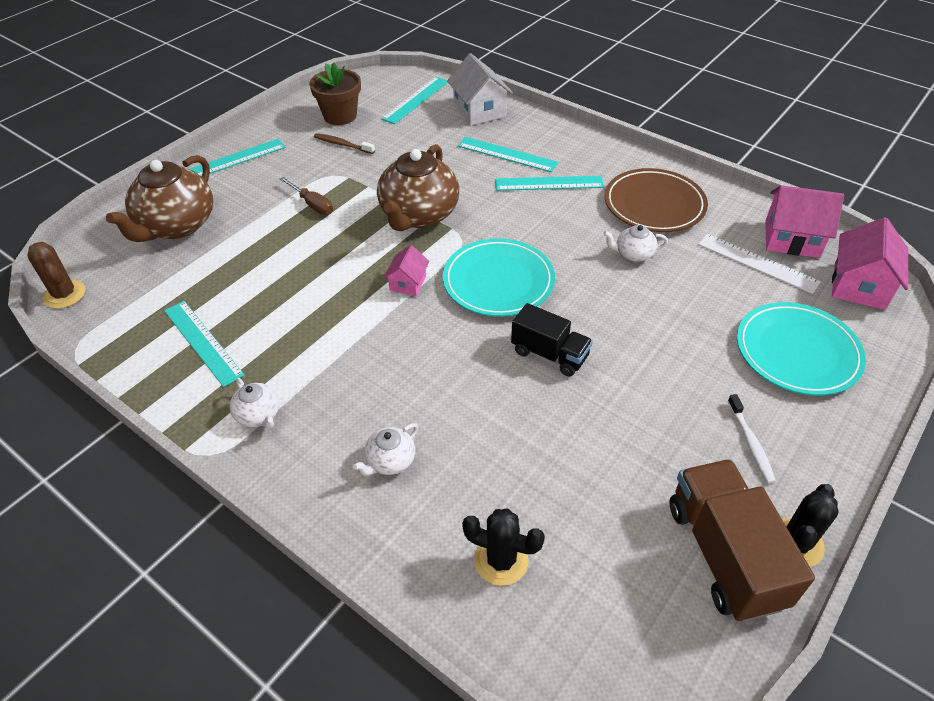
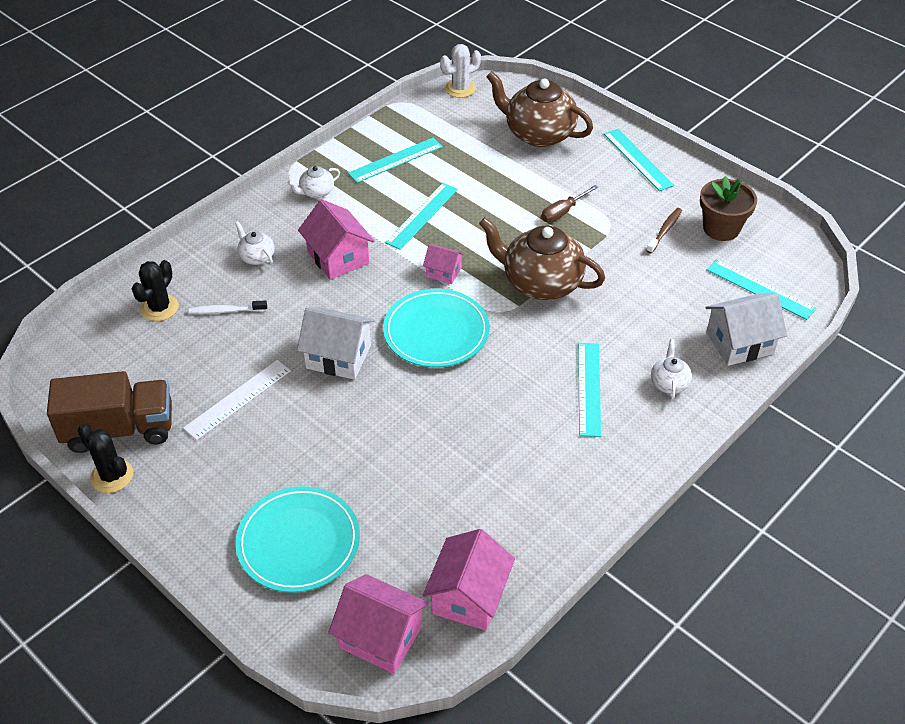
camera: 95 degrees right, 0 degrees up
(64, 294) = (460, 88): brown cactus -> white cactus
(388, 375) = (338, 257): none -> pink house
(507, 154) = (646, 359): turquoise ruler -> turquoise ruler (421, 215)
(549, 354) = (338, 357): black truck -> white house
(633, 254) = (461, 441): white teapot -> white teapot (669, 383)
(654, 205) = (544, 476): brown plate -> none
(750, 443) = (208, 474): white toothbrush -> white toothbrush (226, 311)
(757, 263) = (432, 549): white ruler -> white ruler (238, 399)

